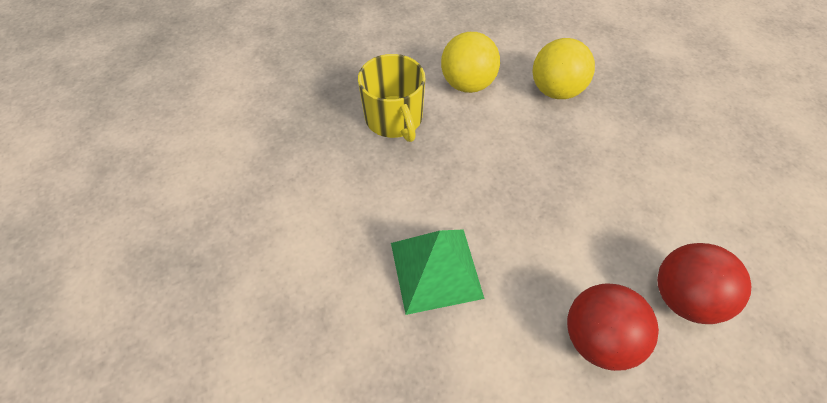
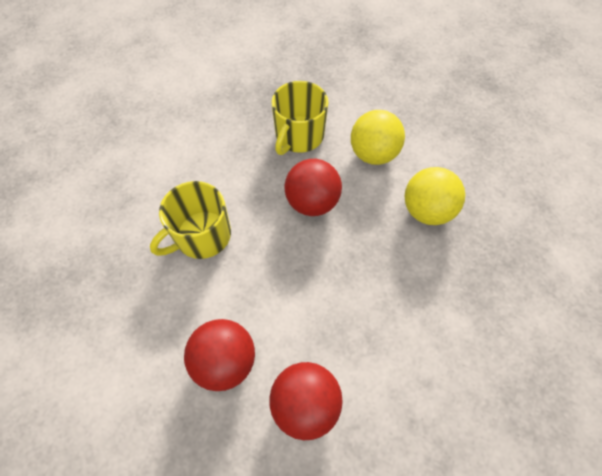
camera: 50 degrees right, 5 degrees up
(435, 269) = (202, 236): green pyramid -> yellow mug
(478, 157) = (312, 202): none -> red ball

